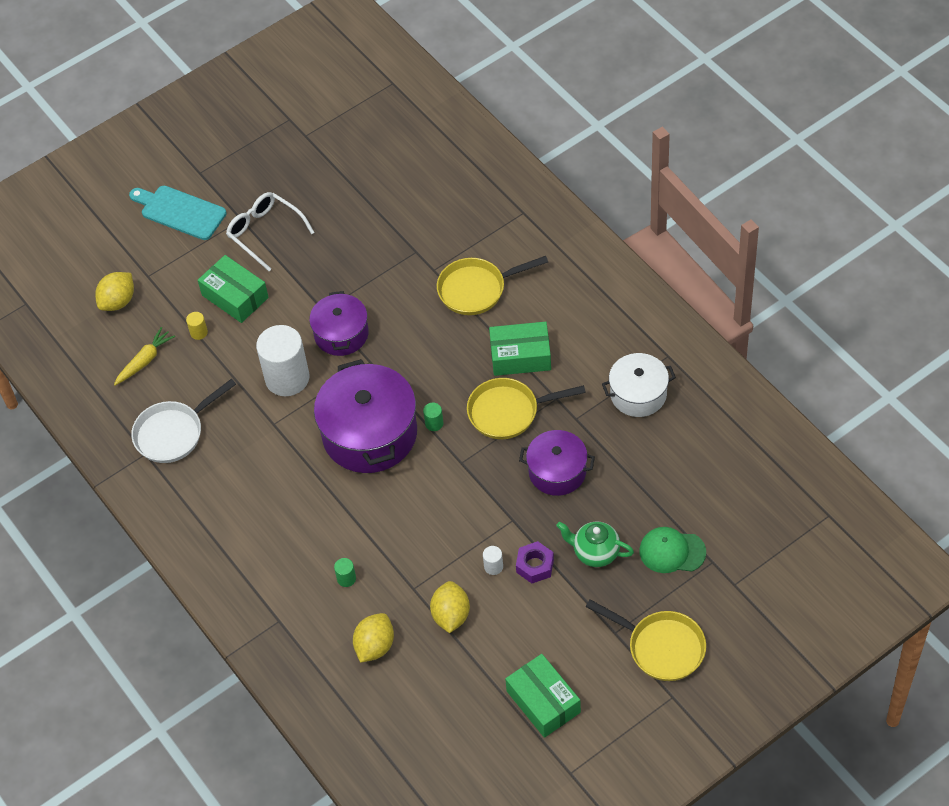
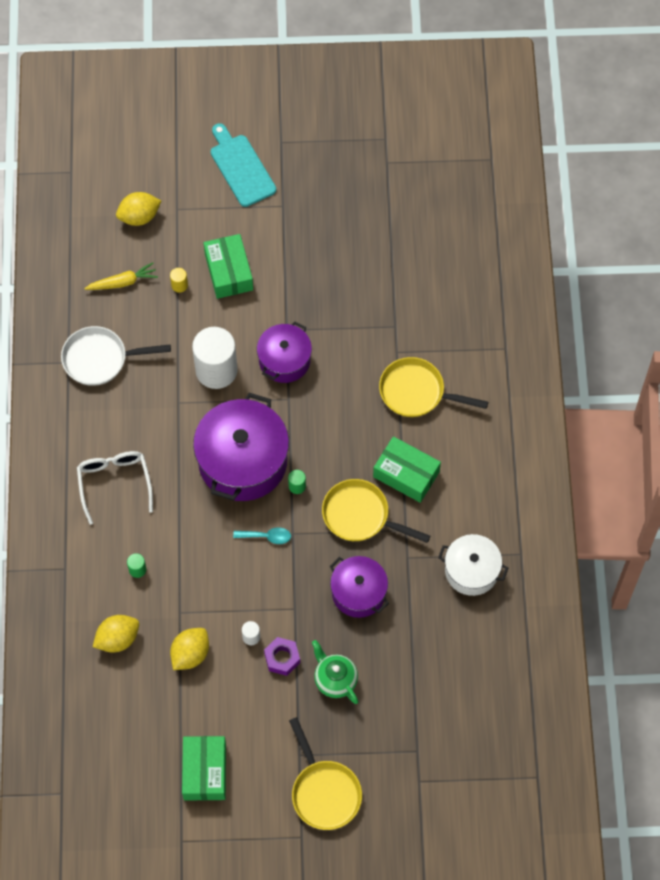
camera: 30 degrees right, 10 degrees up
(265, 233) = (292, 230): white glasses -> white glasses (114, 483)
(440, 479) = (266, 536): none -> turquoise spoon
(672, 551) = (393, 720): green cap -> none

